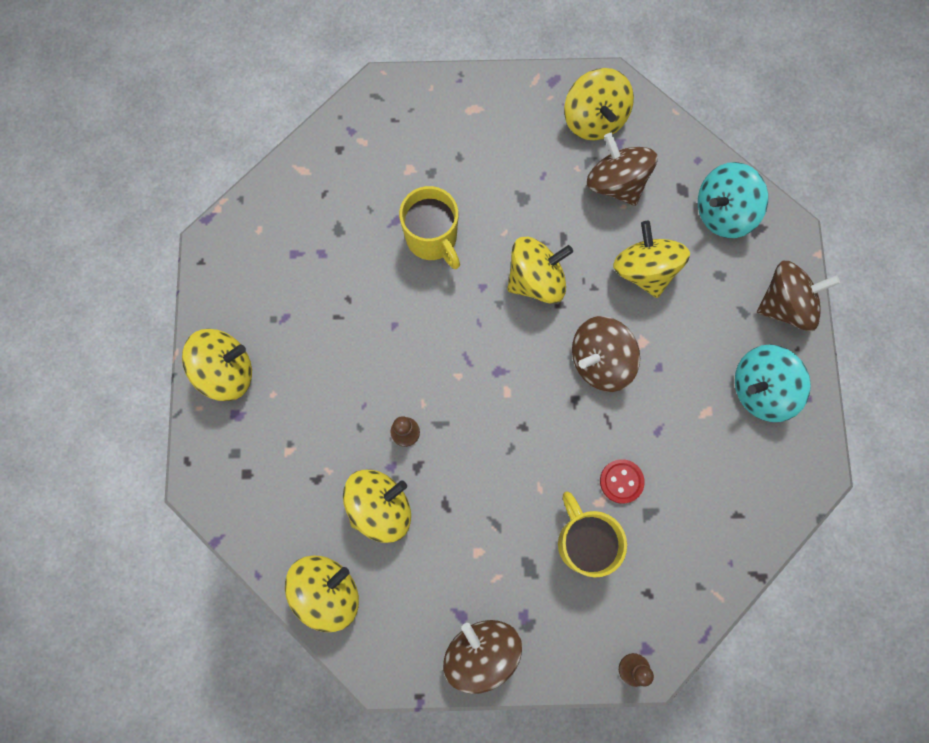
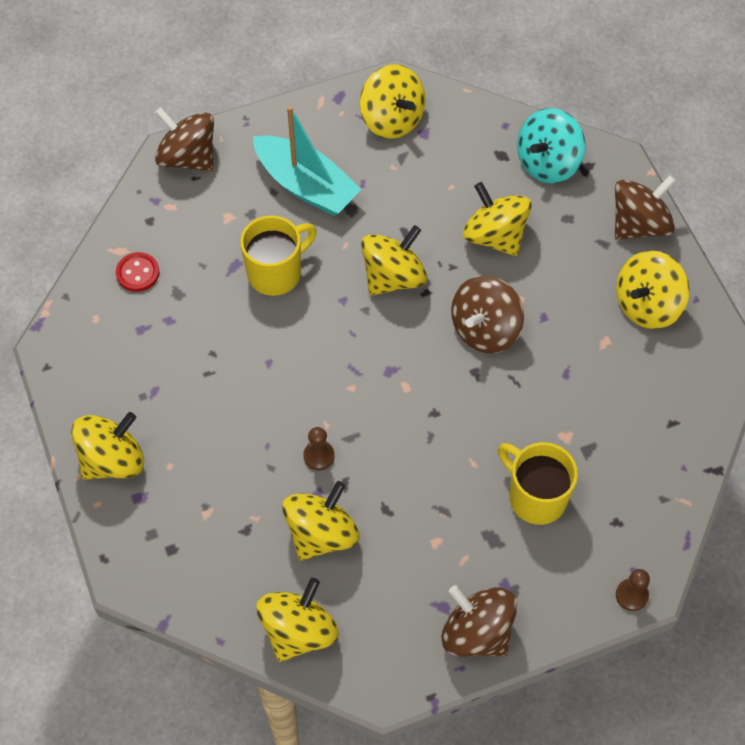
camera: 20 degrees left, 15 degrees down
(432, 239) = (276, 273): yellow mug -> yellow mug turned 75 degrees counterclockwise
(490, 161) = (306, 186): none -> turquoise boat
(616, 183) = (436, 168): brown spinning top -> brown spinning top (188, 157)
(621, 481) = (549, 430): red button -> red button (138, 273)
(760, 389) = (647, 305): turquoise spinning top -> yellow spinning top

